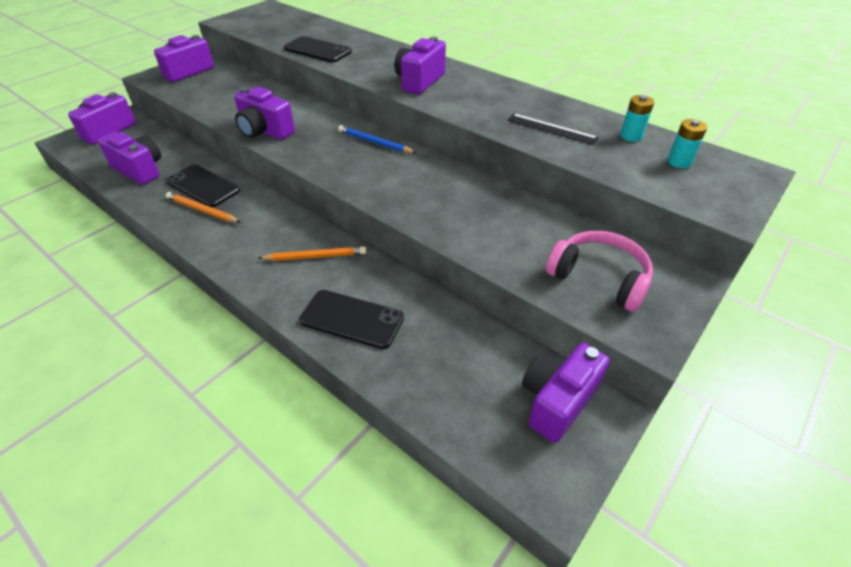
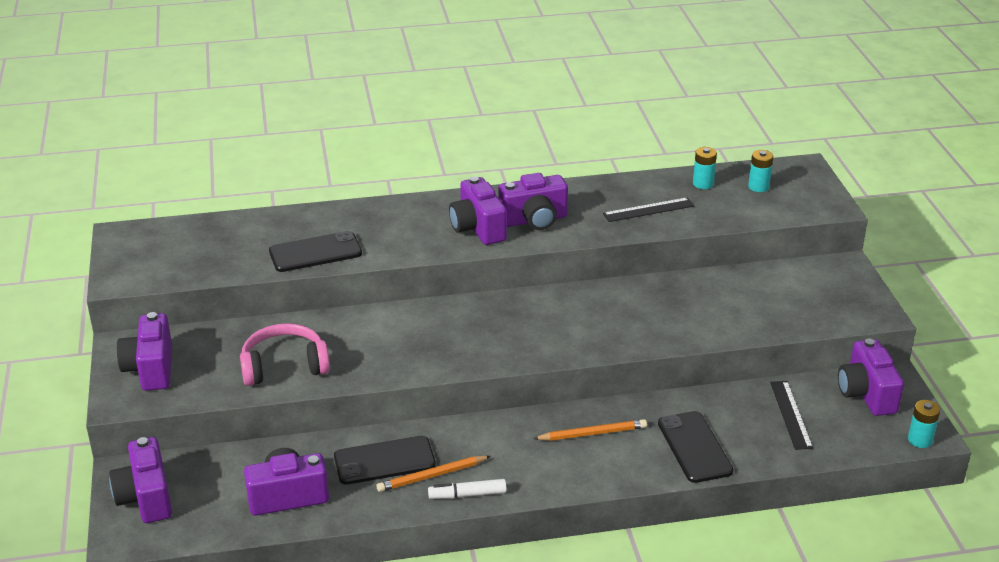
camera: 50 degrees left, 10 degrees down
(193, 233) = (467, 494): none -> white marker
(265, 131) = (389, 365): purple camera -> purple camera (534, 220)
(315, 256) = (592, 433): orange pencil -> orange pencil turned 45 degrees clockwise
(352, 319) = (694, 447): black phone -> black phone turned 75 degrees counterclockwise
(374, 142) = (501, 310): blue pencil -> none
(461, 359) = (791, 414): none -> black ruler
(535, 489) = (920, 440): none -> turquoise battery
(599, 278) = (807, 300): pink headphones -> pink headphones (284, 366)

